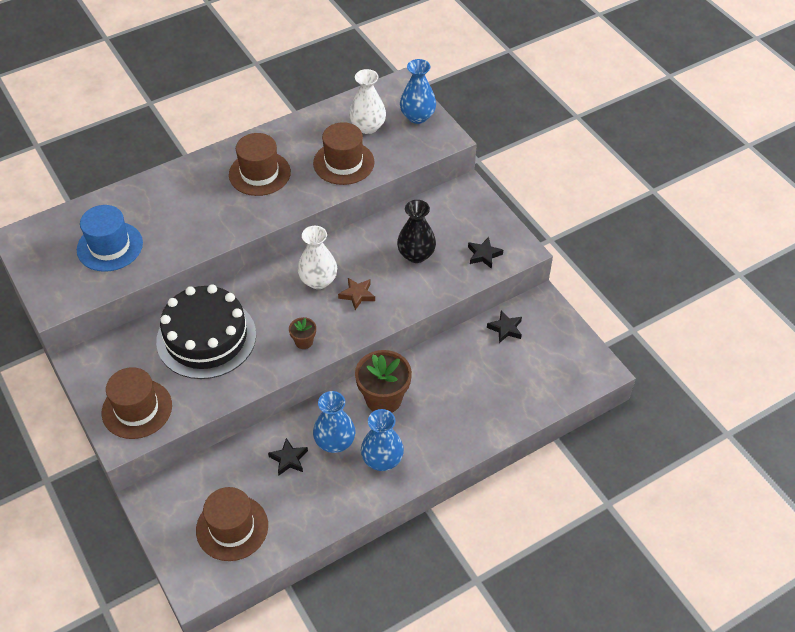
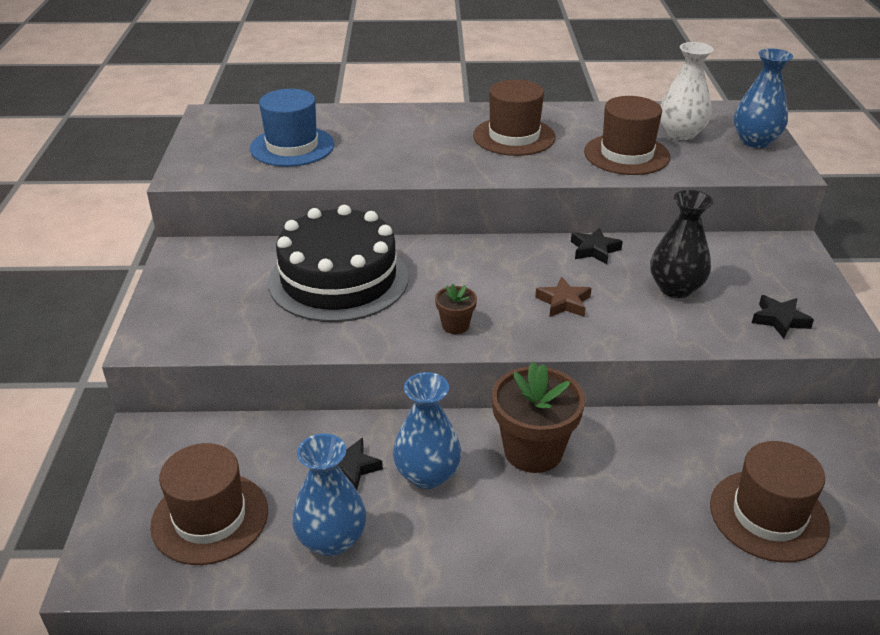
camera: 30 degrees right, 15 degrees down
(137, 409) = (196, 317): brown hat -> brown hat (768, 515)
(318, 280) = (522, 271): white vase -> none
(382, 460) = (479, 527): blue vase -> blue vase (331, 540)
(505, 329) = (774, 437): black star -> black star (594, 250)

